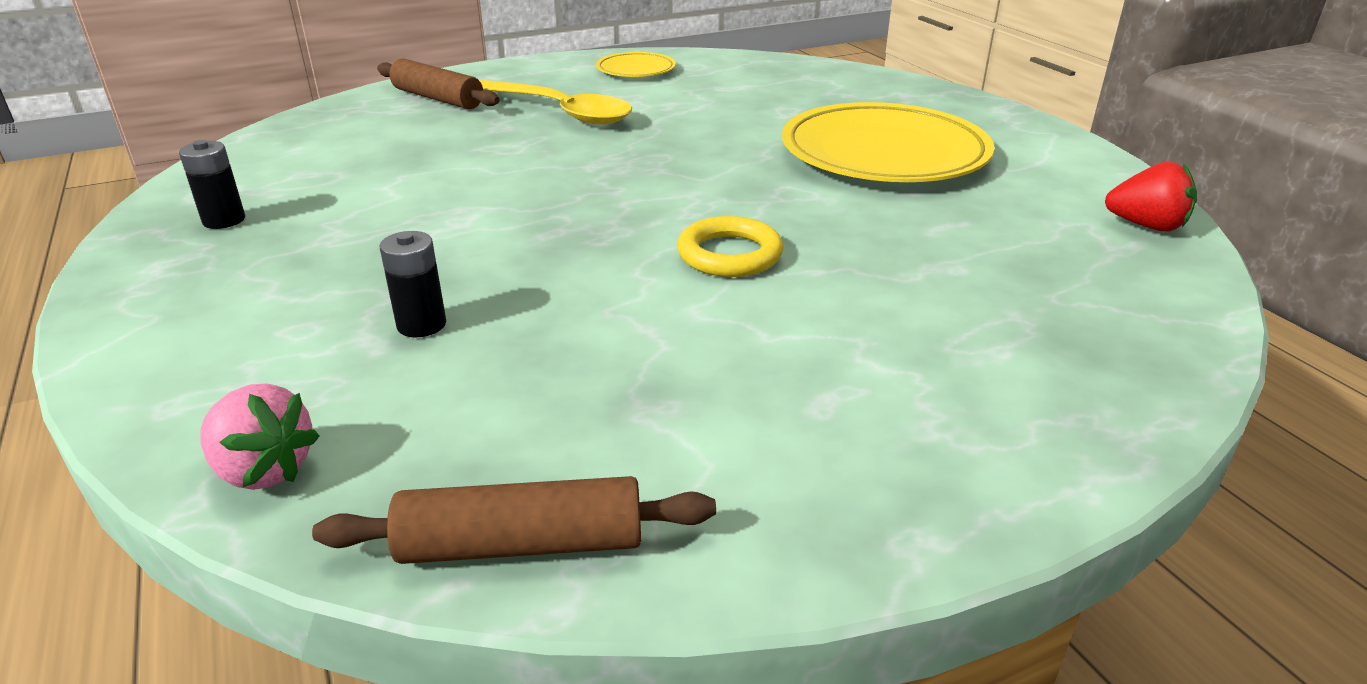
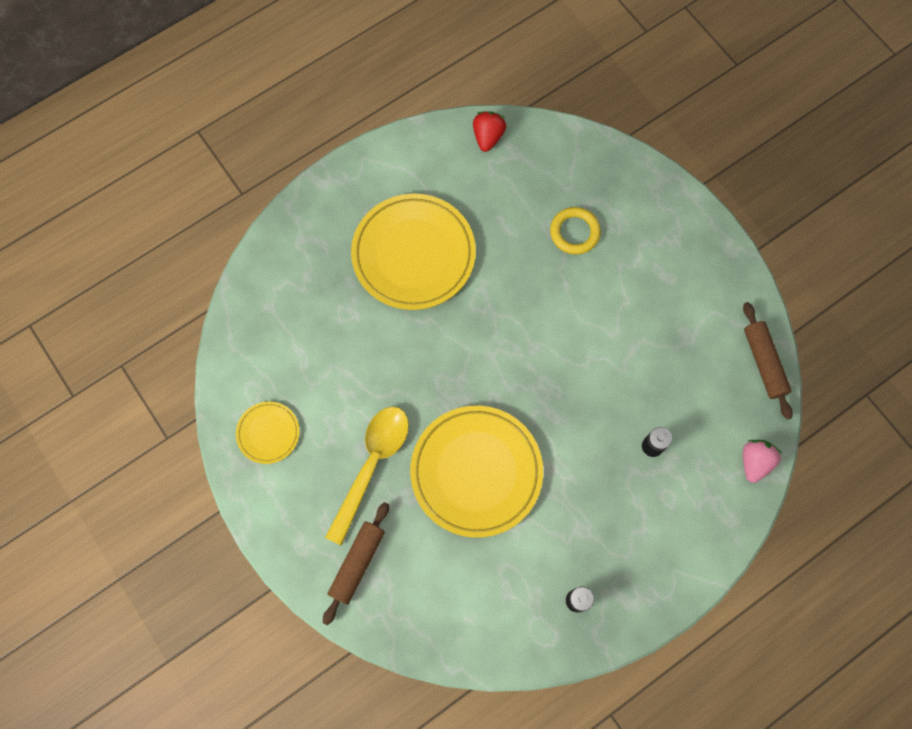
camera: 100 degrees left, 40 degrees up
(500, 168) = (476, 472): none -> yellow plate
(729, 254) = (558, 325): yellow ring -> yellow ring (574, 232)

